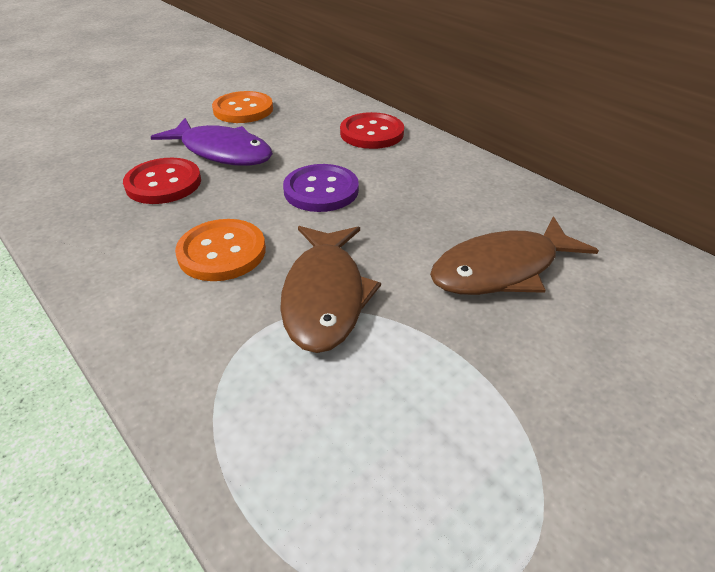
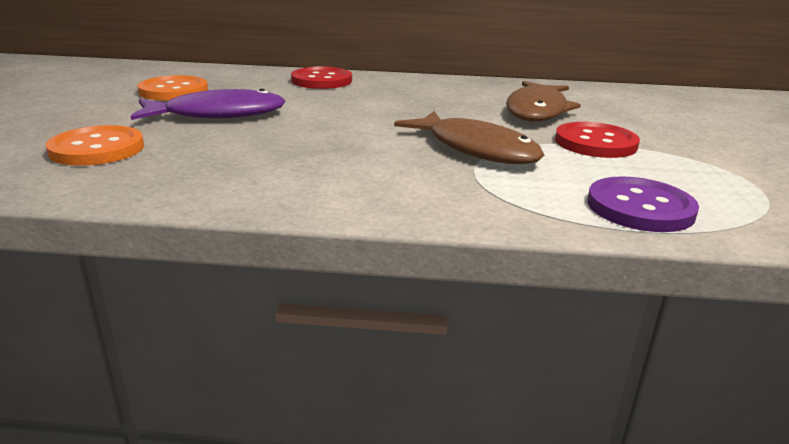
camera: 45 degrees left, 15 degrees down
(163, 183) = (208, 142): red button -> red button (595, 143)
(222, 252) = (358, 156): orange button -> orange button (97, 149)
(321, 190) = (354, 112): purple button -> purple button (640, 208)

